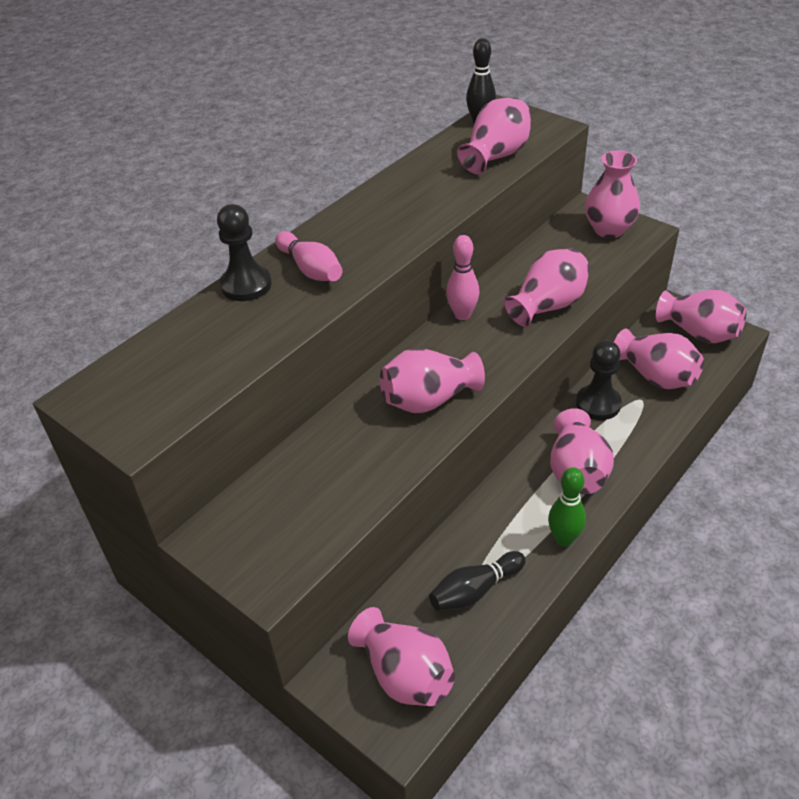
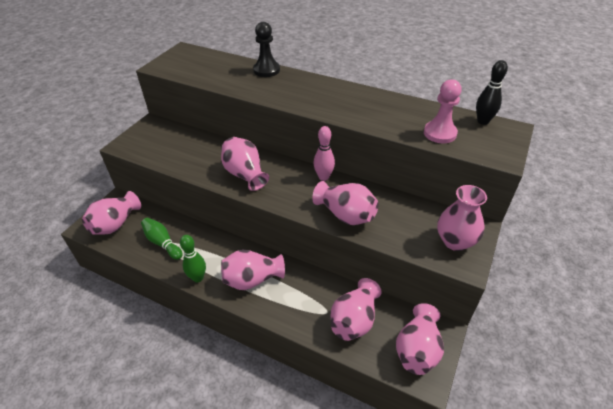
camera: 75 degrees right, 0 degrees up
(310, 269) = (284, 85): pink bowling pin -> none
(475, 590) = (162, 243): black bowling pin -> green bowling pin
(496, 156) = (440, 133): pink vase -> pink pawn
(598, 404) = (316, 286): black pawn -> none

